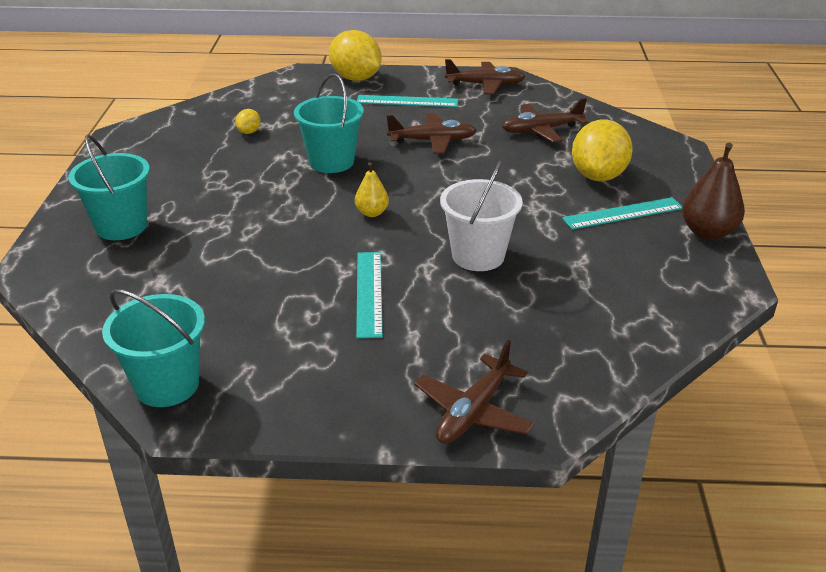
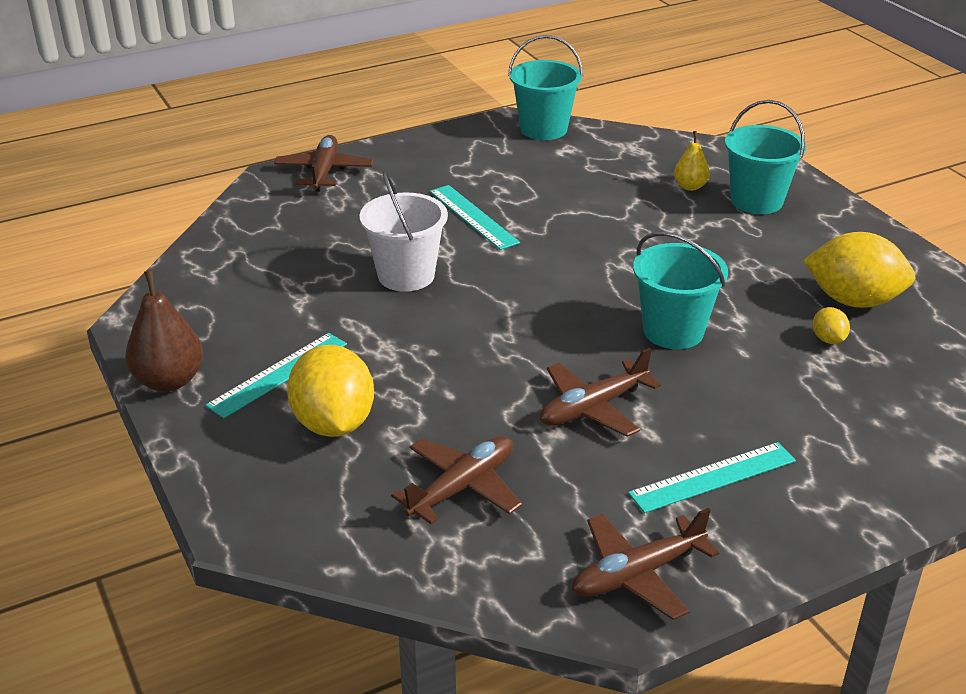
camera: 150 degrees right, 0 degrees up
(356, 78) = (854, 503): yellow lemon -> yellow lemon (853, 300)
(372, 213) = (553, 285): yellow pear -> yellow pear (690, 186)

